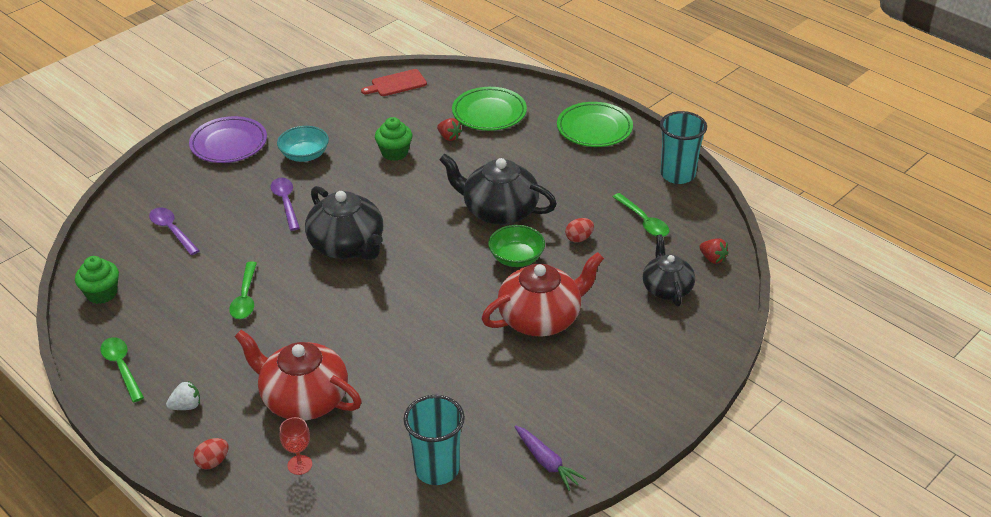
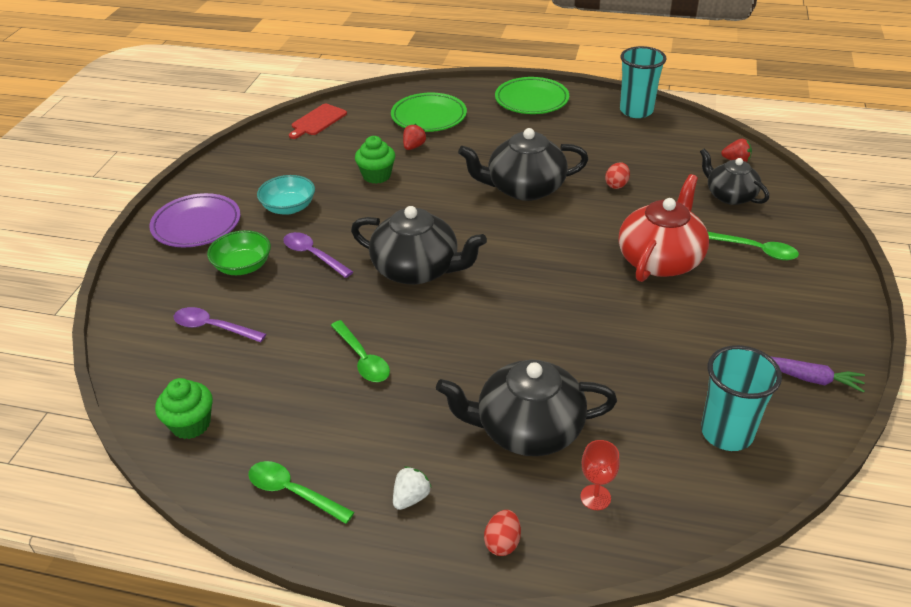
camera: 30 degrees left, 0 degrees up
(303, 399) = (528, 429): red teapot -> black teapot
(449, 137) = (414, 147): red strawberry -> red strawberry turned 75 degrees counterclockwise
(516, 258) = (583, 220): green bowl -> green bowl (243, 266)
(643, 221) = (651, 153): green spoon -> green spoon (756, 250)

